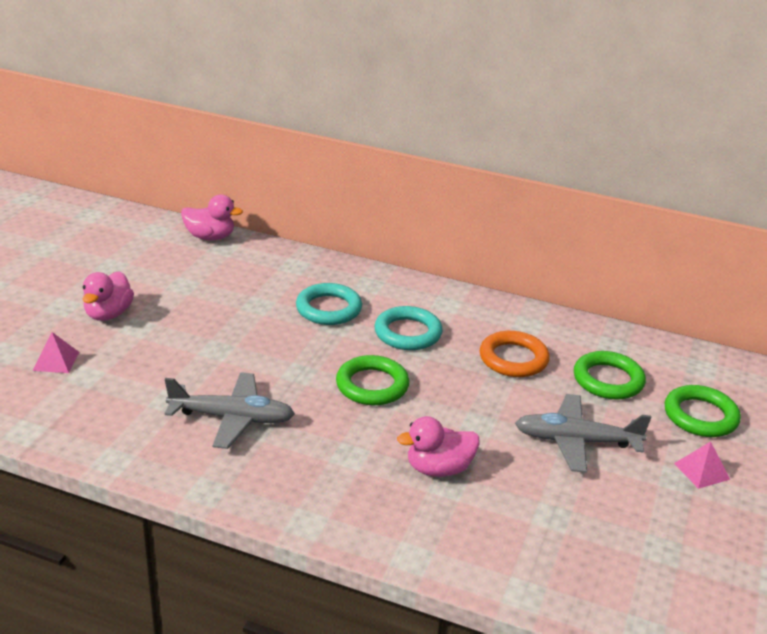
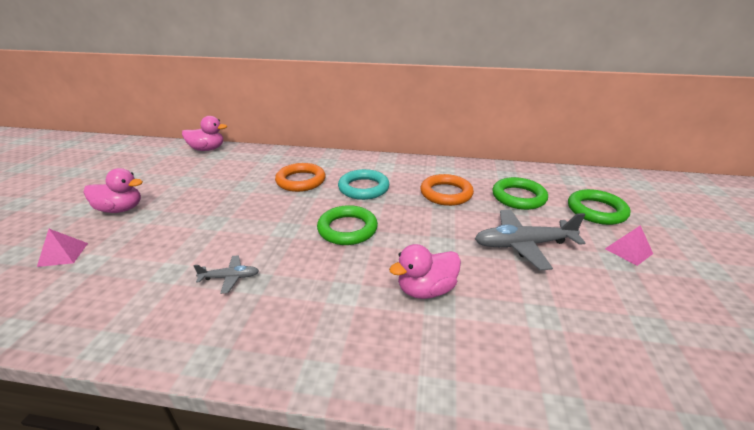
camera: 10 degrees left, 0 degrees up
(108, 314) = (121, 209): pink duck -> pink duck turned 90 degrees counterclockwise
(232, 418) = (230, 278): grey plane -> grey plane, size x0.51
(328, 309) = (301, 181): turquoise ring -> orange ring

